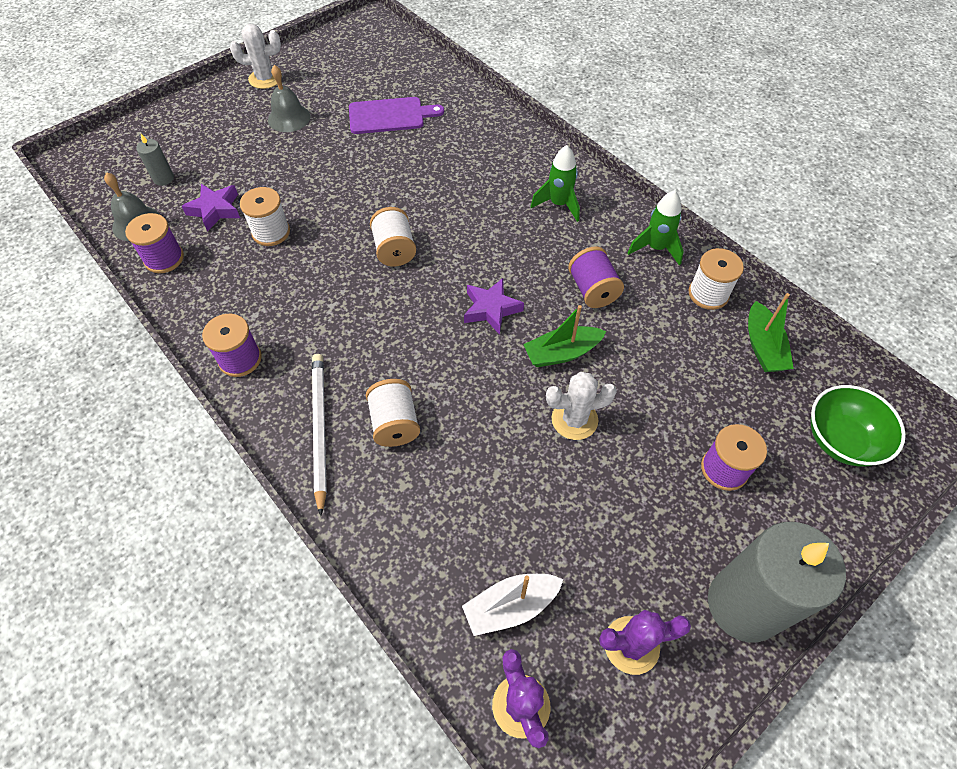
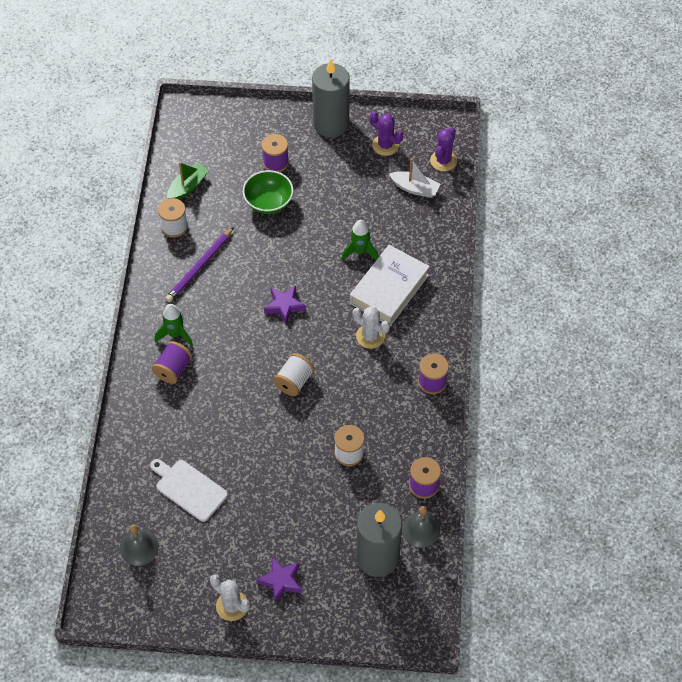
camera: 135 degrees left, 0 degrees up
(163, 178) = (377, 557): grey candle -> grey candle, size x2.43
(215, 210) = (366, 500): purple star -> purple star (281, 581)
(289, 118) = (253, 546): grey bell -> grey bell (139, 547)
(319, 429) = (425, 314): white pencil -> none
(390, 116) = (189, 489): purple cutting board -> white cutting board
(395, 423) = (389, 289): white spool -> white book
(562, 353) = (278, 258): green boat -> none
(574, 419) = (310, 227): white cactus -> white cactus (370, 336)
(592, 290) = (224, 274): purple spool -> purple spool (173, 369)
(625, 277) = (199, 267): none -> purple pencil
(656, 248) = (163, 268): green rocket -> green rocket (360, 251)
(841, 440) = (215, 133): green bowl -> green bowl (268, 203)

